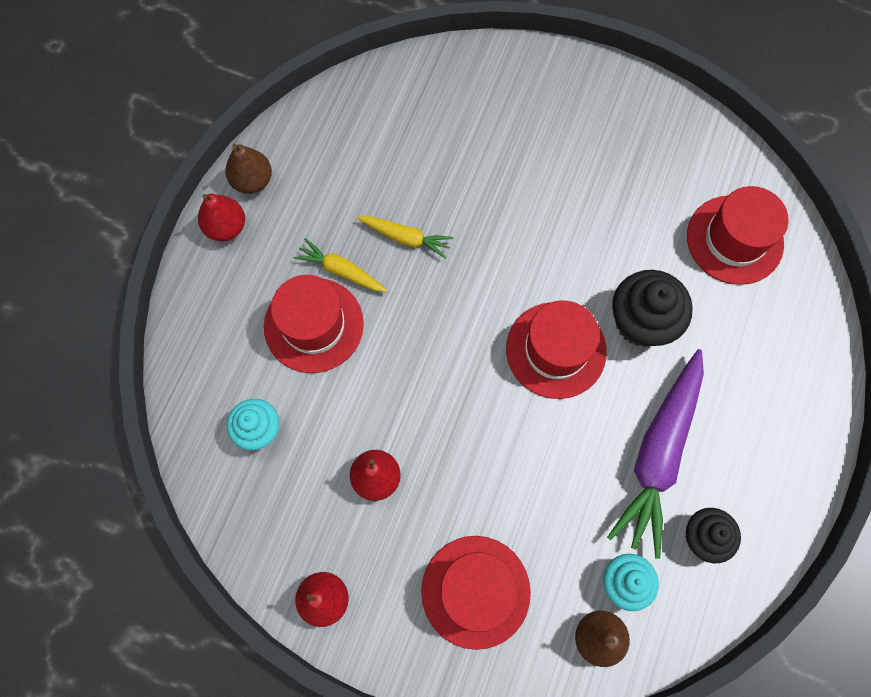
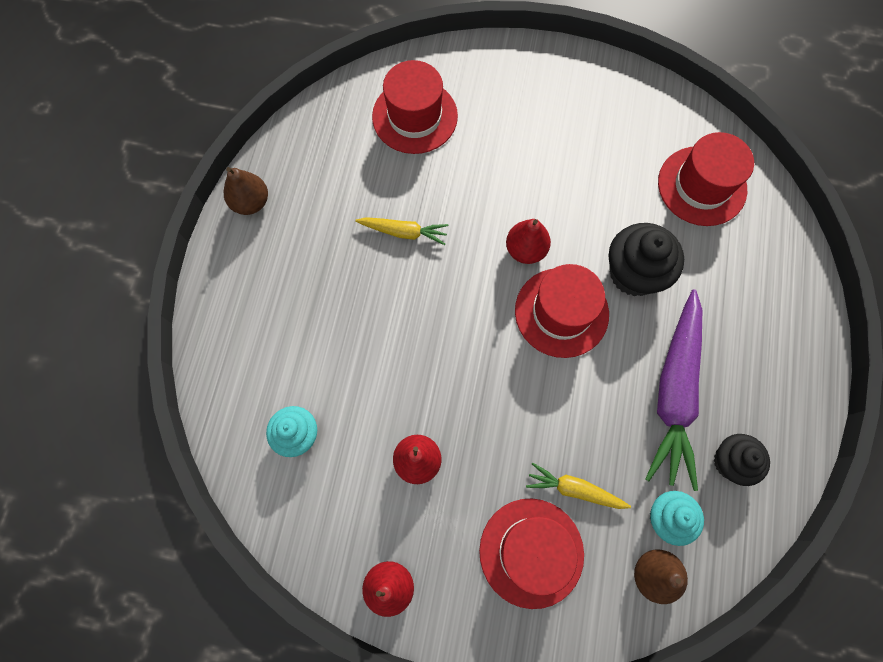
camera: 10 degrees left, 0 degrees up
(226, 227) = (233, 249): red pear -> red pear (525, 250)
(313, 325) = (332, 327): red hat -> red hat (415, 116)
(341, 270) = (349, 272): yellow carrot -> yellow carrot (574, 489)

